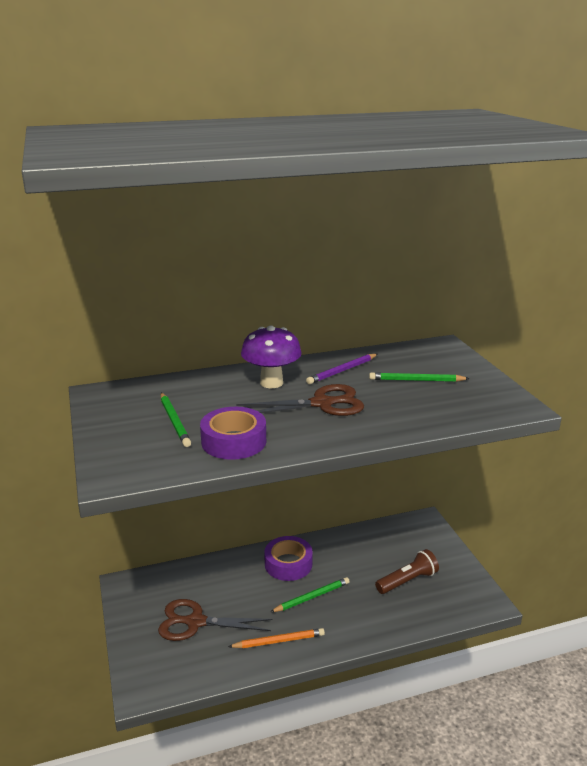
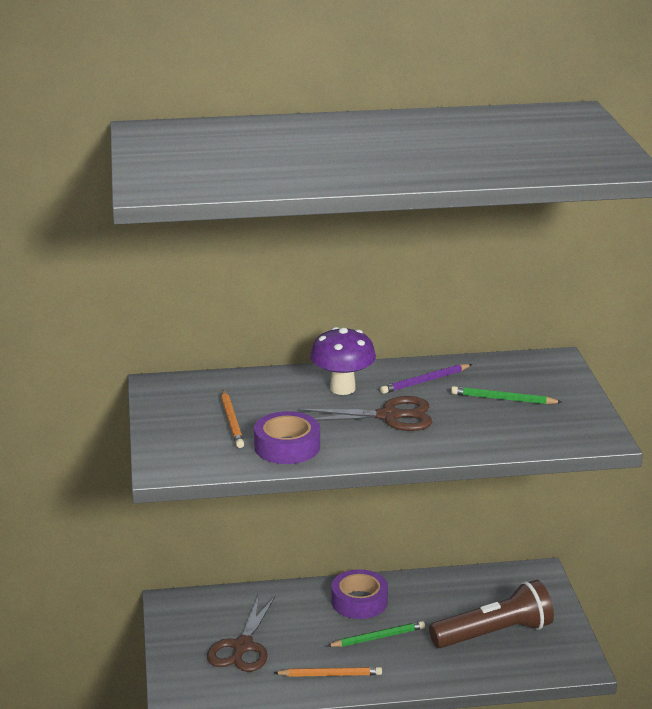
camera: 10 degrees right, 0 degrees up
(174, 421) = (232, 421): green pencil -> orange pencil
(195, 622) = (242, 647): brown scissors -> brown scissors turned 90 degrees counterclockwise
(407, 581) = (494, 634): brown flashlight -> brown flashlight, size x1.57

